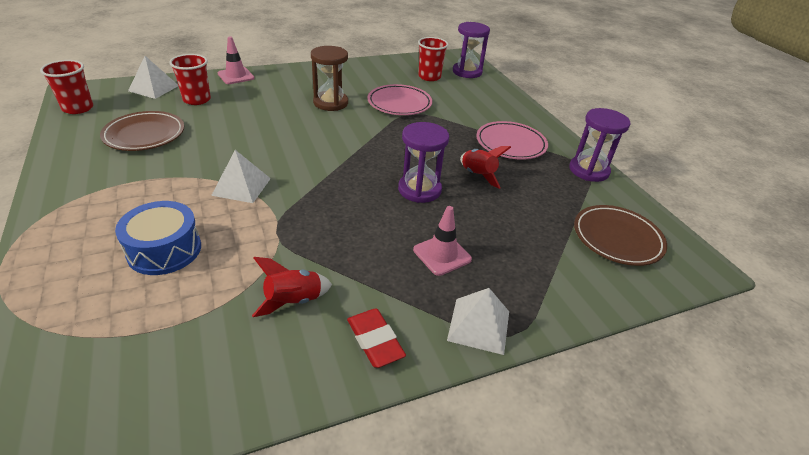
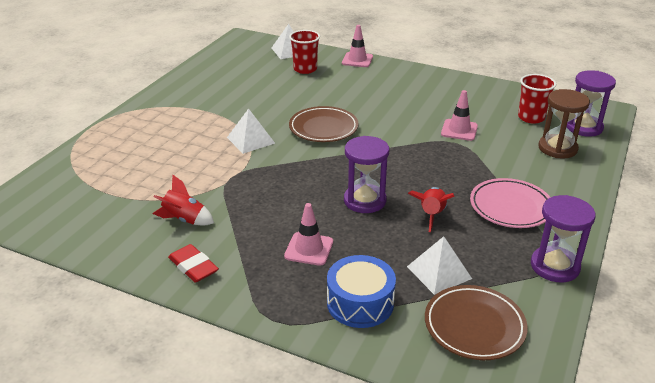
camera: 50 degrees right, 5 degrees down
(78, 108) = (229, 50): red cup -> none
(144, 135) = (242, 82): brown plate -> brown plate (323, 128)
(164, 250) = (163, 156): blue drum -> blue drum (360, 303)
(330, 103) = (399, 107): brown hourglass -> brown hourglass (557, 148)
(375, 340) = (193, 266): red eraser -> red eraser turned 60 degrees counterclockwise
(399, 104) = (459, 130): pink plate -> pink traffic cone
(478, 325) = (262, 301): white pyramid -> white pyramid (439, 272)

